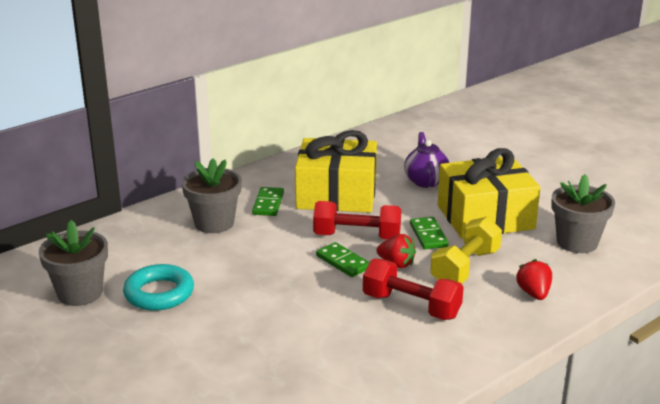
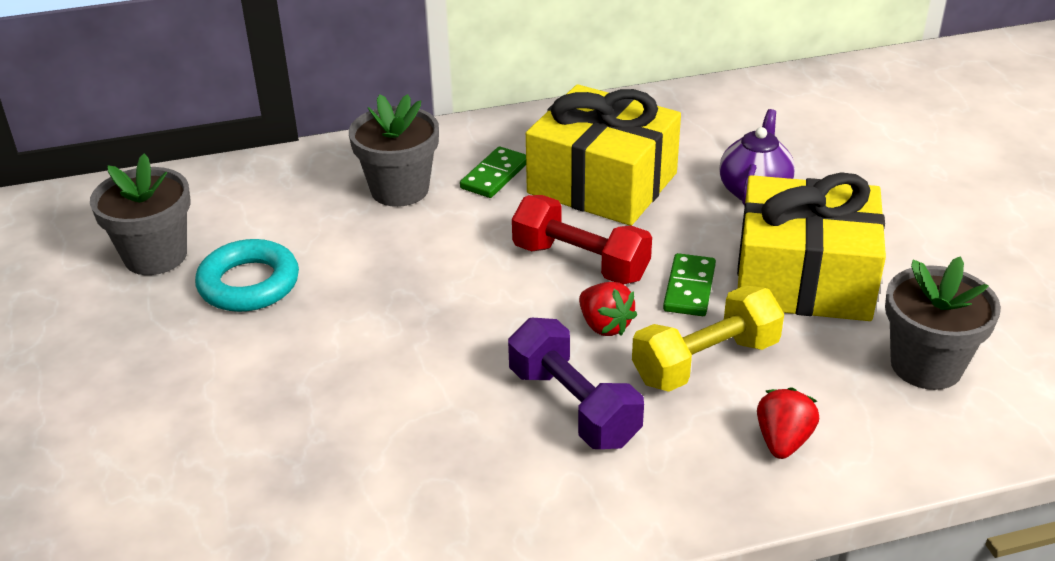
camera: 25 degrees right, 10 degrees up
(343, 262) = (529, 301): green domino -> none
(411, 306) = (573, 406): red dumbbell -> purple dumbbell

